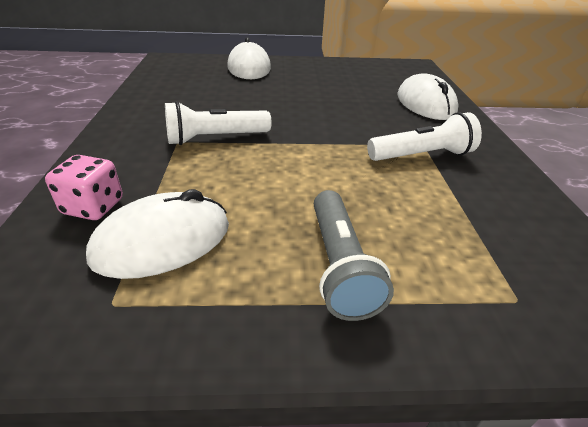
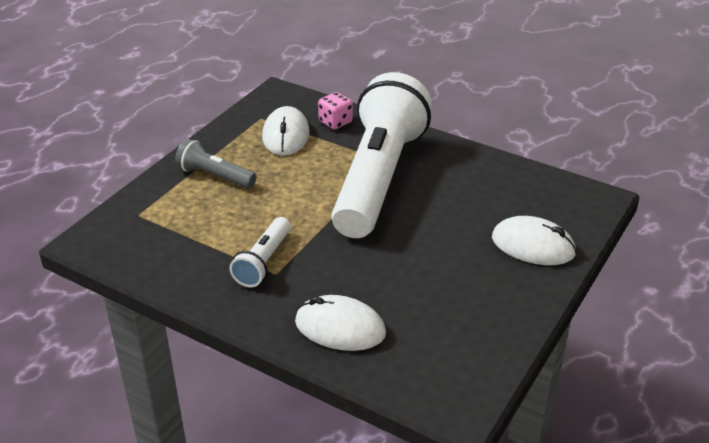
camera: 125 degrees right, 0 degrees up
(215, 138) = (378, 177): white flashlight -> white flashlight, size x2.34

